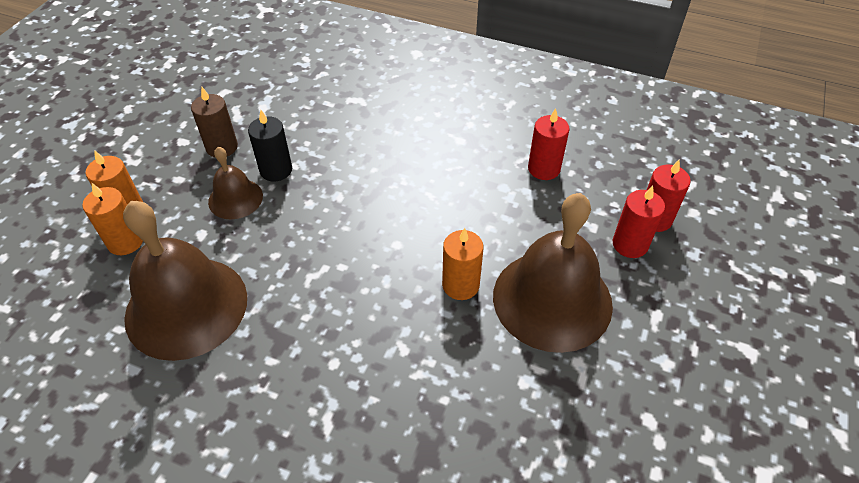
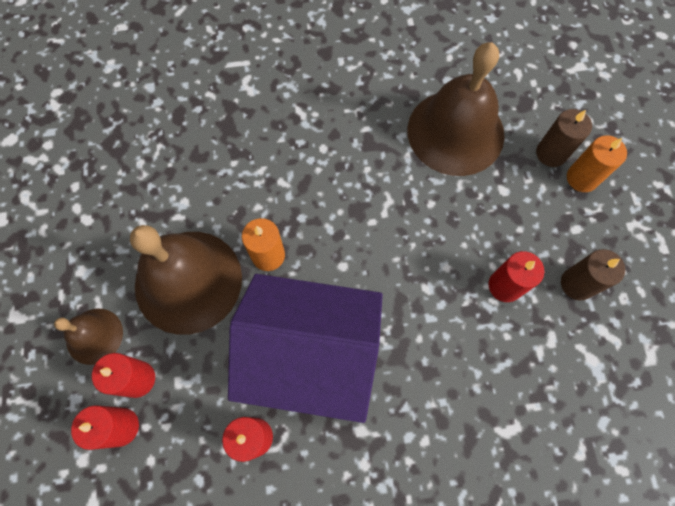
camera: 150 degrees right, 20 degrees up
(125, 242) = (551, 153): orange candle -> brown candle
(235, 198) = (510, 236): brown bell -> brown bell (94, 336)
(276, 170) = (505, 286): black candle -> red candle
(468, 197) = (310, 354): none -> purple house

